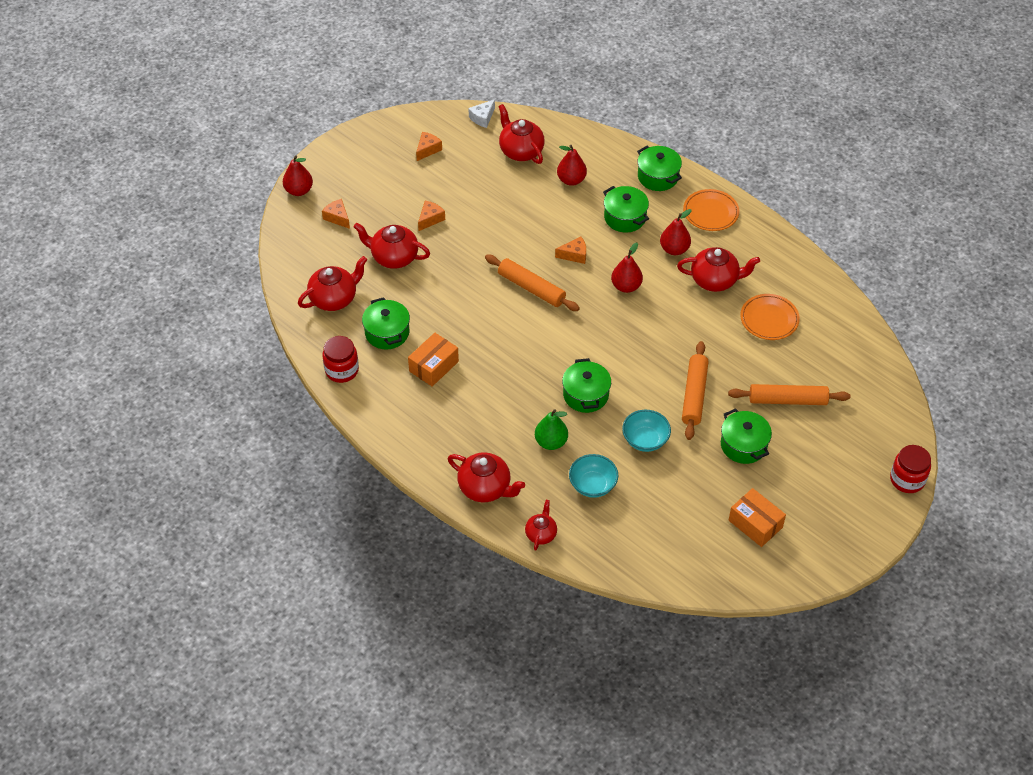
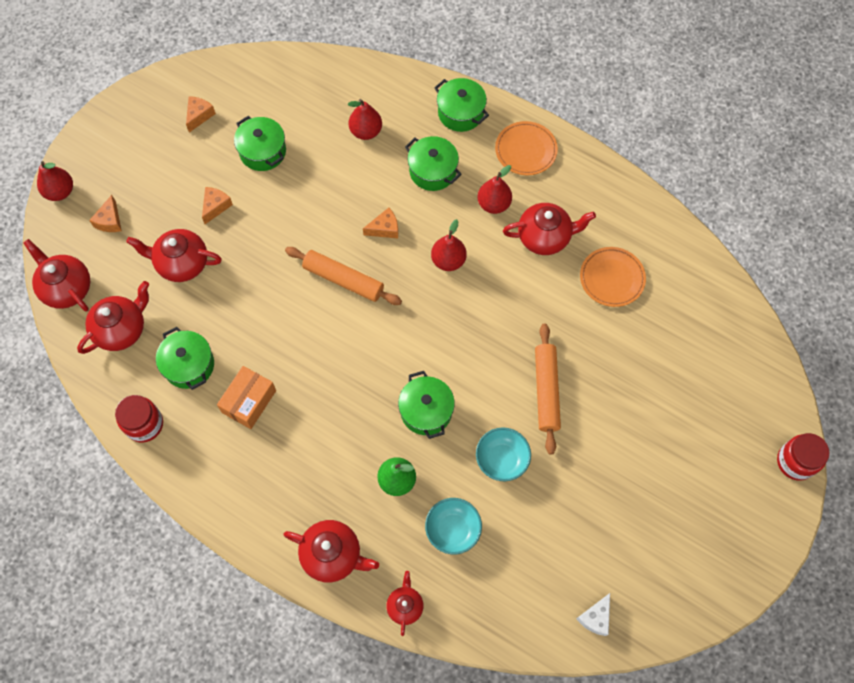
camera: 10 degrees left, 15 degrees up
(337, 217) = (110, 221): orange cheese -> orange cheese turned 120 degrees counterclockwise
(482, 118) = (254, 65): white cheese -> white cheese (595, 617)
(520, 151) = (304, 102): red teapot -> red teapot (66, 288)
(743, 445) = (611, 447): green pot -> green pot (263, 151)
(755, 524) = (641, 549): orange box -> none
(787, 400) = (649, 380): orange rolling pin -> none

